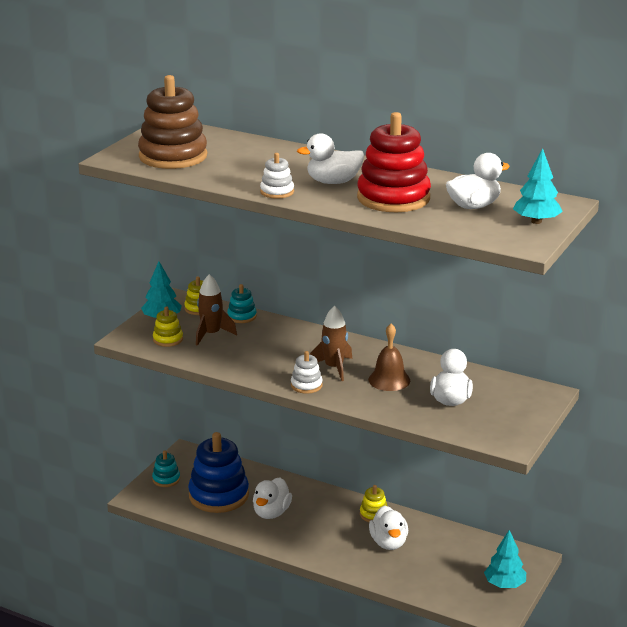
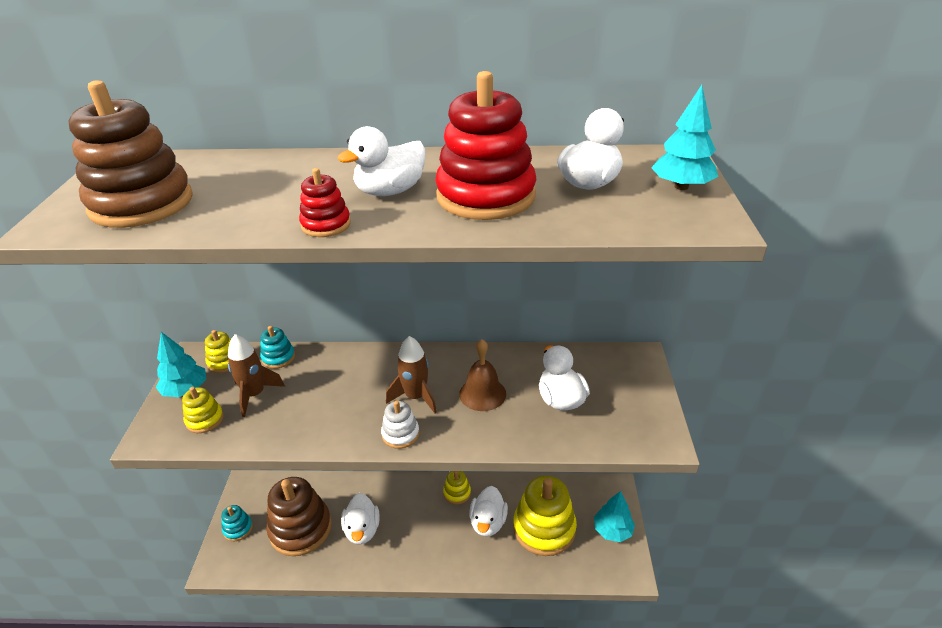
camera: 25 degrees left, 10 degrees up
(218, 495) = (300, 528): blue stacking toy -> brown stacking toy
(277, 192) = (326, 225): white stacking toy -> red stacking toy
(388, 543) = (488, 522): white duck -> white duck turned 45 degrees clockwise
(439, 563) = (544, 528): none -> yellow stacking toy

